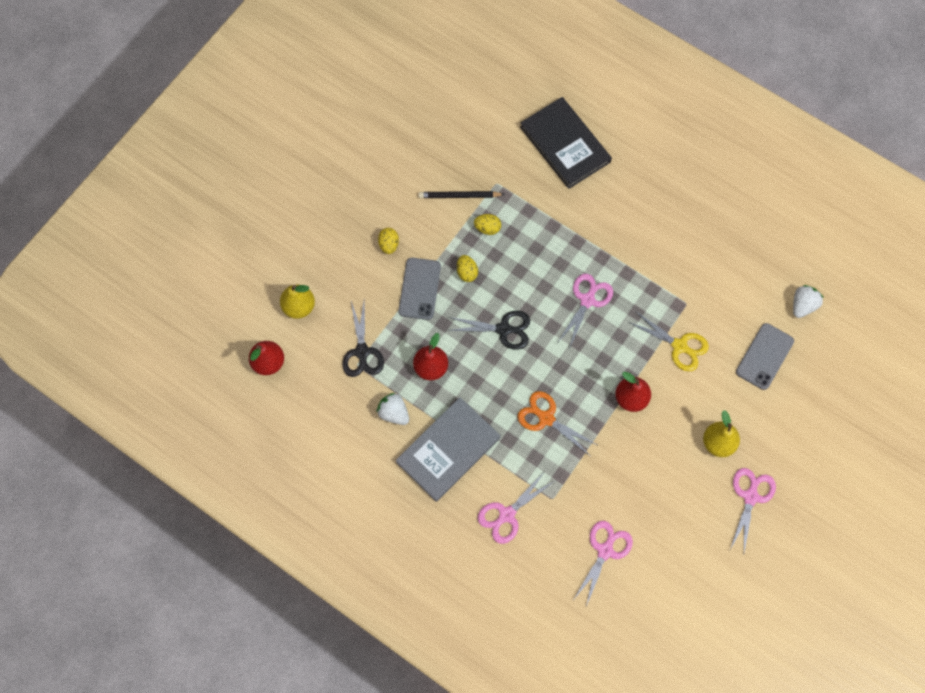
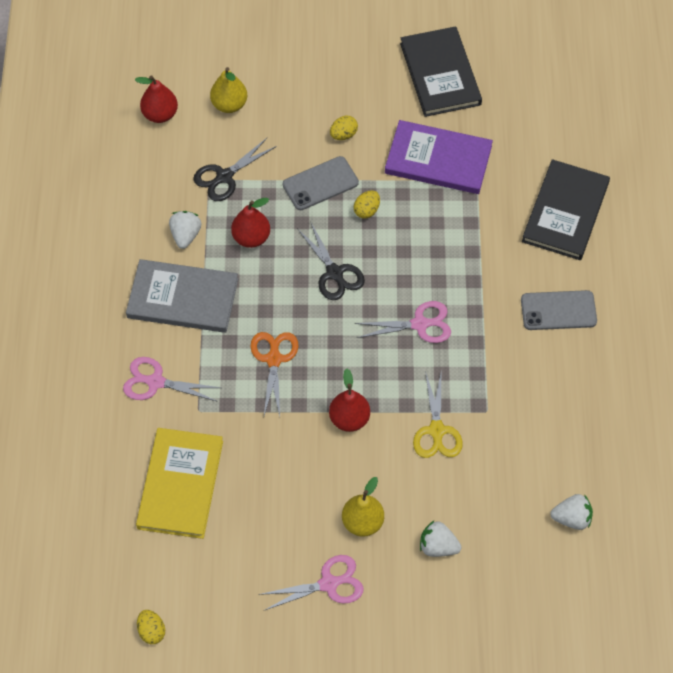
camera: 55 degrees right, 10 degrees down
(386, 144) = (440, 74): none -> black book
(459, 196) = (438, 160): black pencil -> purple book
(487, 228) = (424, 200): yellow egg -> yellow egg (151, 631)
(605, 550) = (180, 484): pink scissors -> yellow book
(764, 356) = (487, 513): grey phone -> grey phone (558, 310)
(768, 405) = (438, 546): none -> white strawberry

